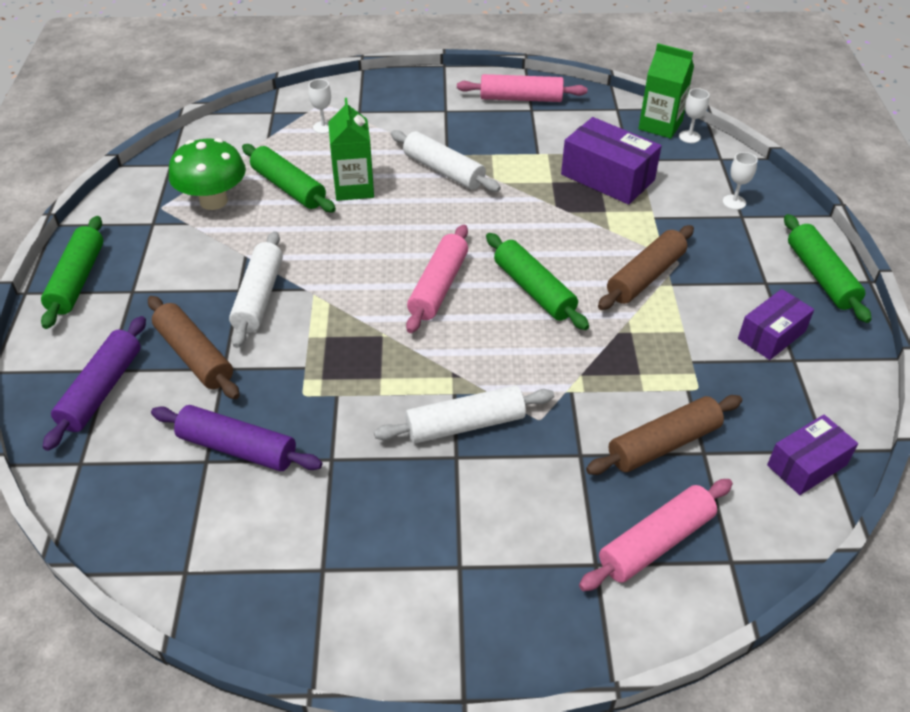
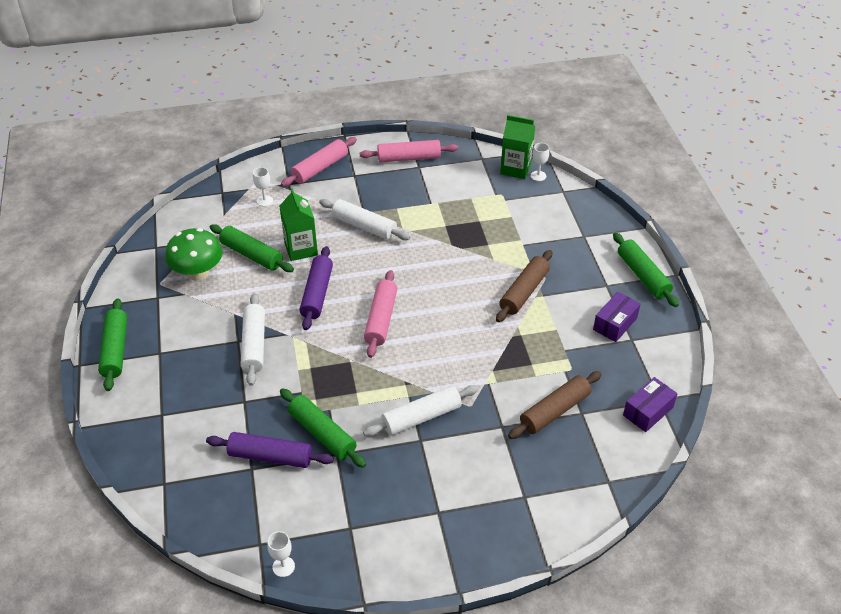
camera: 10 degrees left, 0 degrees up
(101, 390) = (161, 430): purple rolling pin -> purple rolling pin (317, 294)
(194, 356) = (220, 395): brown rolling pin -> none
(534, 290) = (448, 312): green rolling pin -> green rolling pin (322, 434)
(607, 177) = (484, 217): purple box -> none
(655, 542) = (559, 477): pink rolling pin -> pink rolling pin (320, 168)
(734, 202) = (577, 225): white goblet -> white goblet (283, 566)

